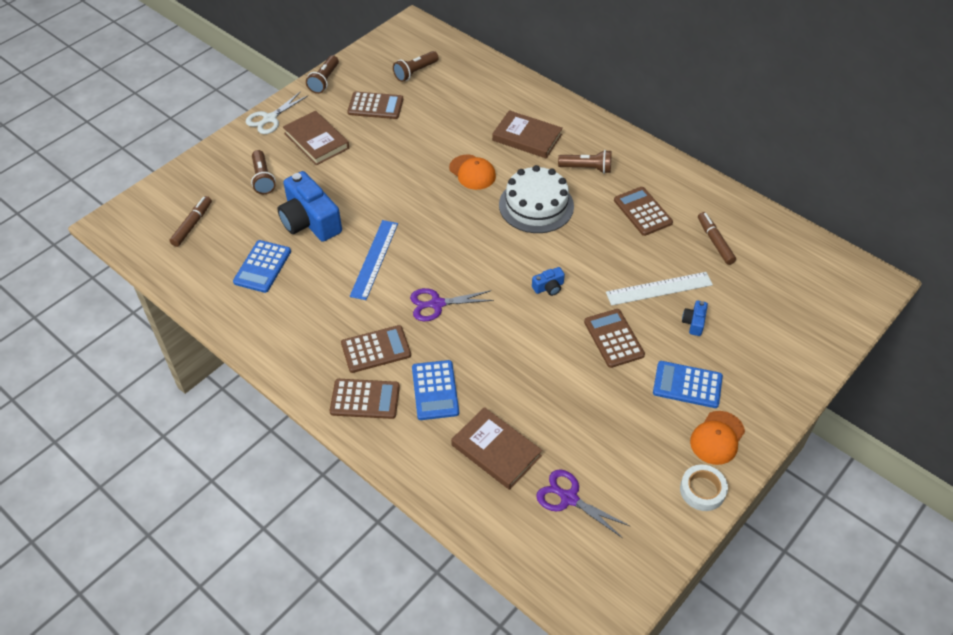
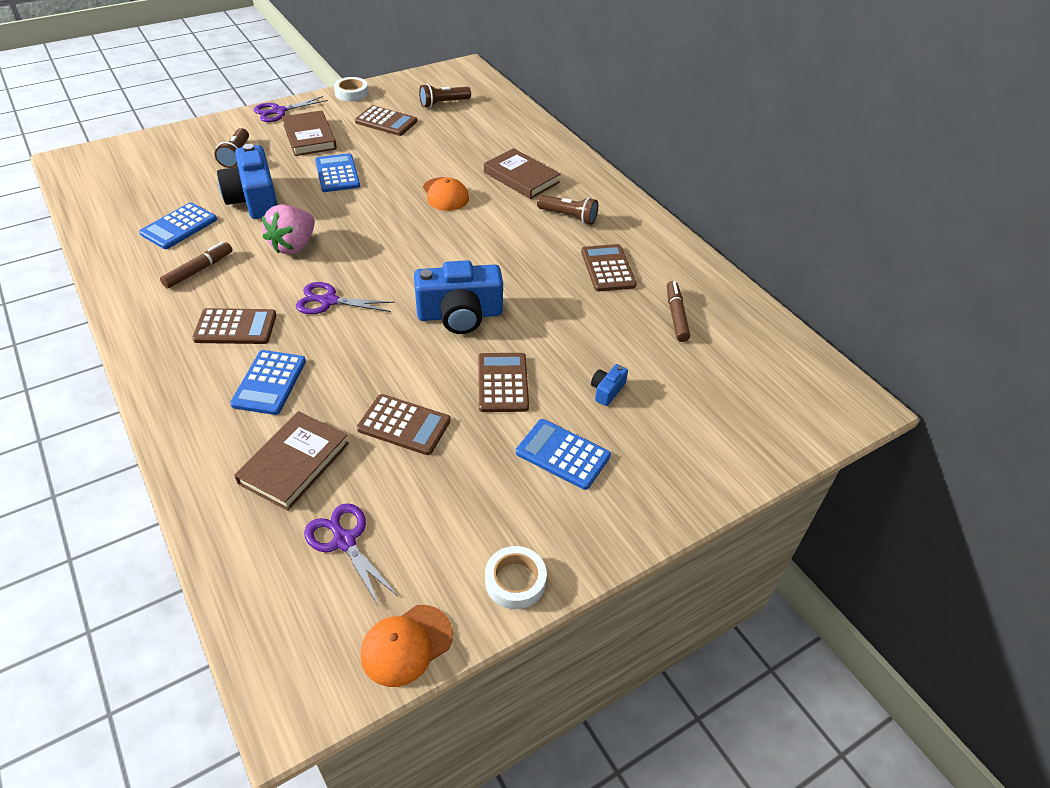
camera: 15 degrees right, 5 degrees down
(192, 225) = (141, 177): brown marker -> brown marker (199, 270)
(269, 119) = (278, 111): white scissors -> purple scissors
(324, 81) = (351, 93): brown flashlight -> white tape
(365, 399) = (189, 371): brown calculator -> brown calculator (404, 425)
(366, 175) = (337, 174): none -> blue calculator
(374, 259) = (294, 246): blue ruler -> pink strawberry
(496, 450) = (294, 463): brown book -> brown book turned 60 degrees clockwise
(536, 205) = (494, 237): white cake -> none
(548, 287) = (460, 314): blue camera -> blue camera, size x2.28
(659, 288) = (585, 346): white ruler -> none
(717, 438) = (567, 524): orange cap -> orange cap (406, 645)

